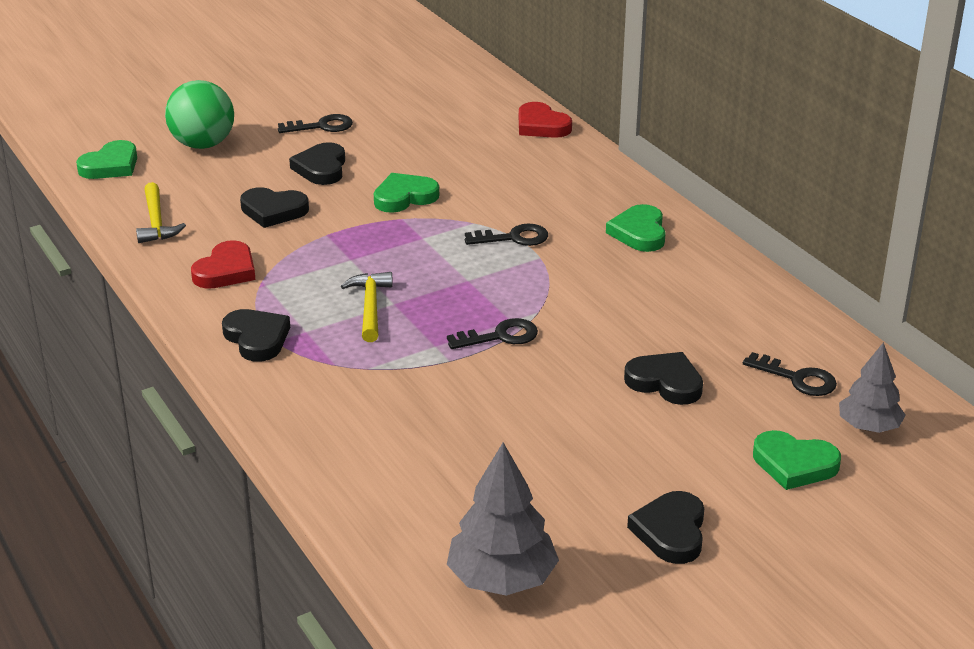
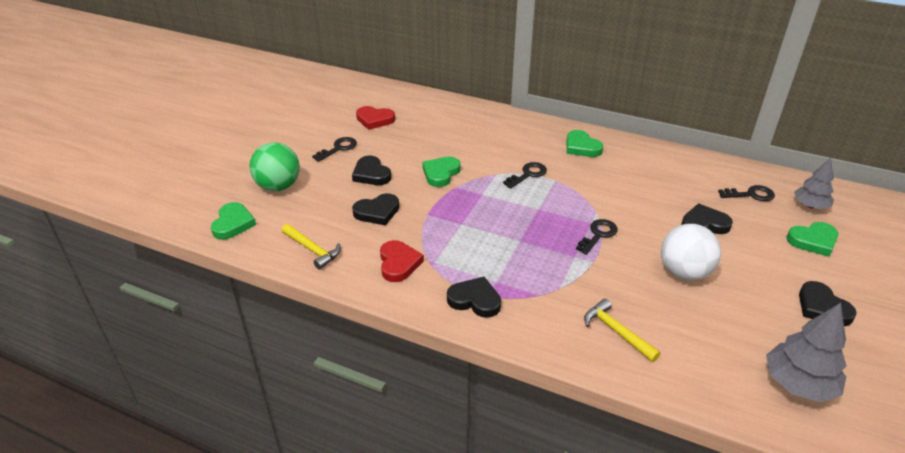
camera: 35 degrees left, 5 degrees up
(370, 307) = (510, 248): yellow hammer -> yellow hammer (616, 331)
(541, 126) = (457, 106): red heart -> red heart (374, 120)
(546, 419) = (684, 272): none -> white ball

